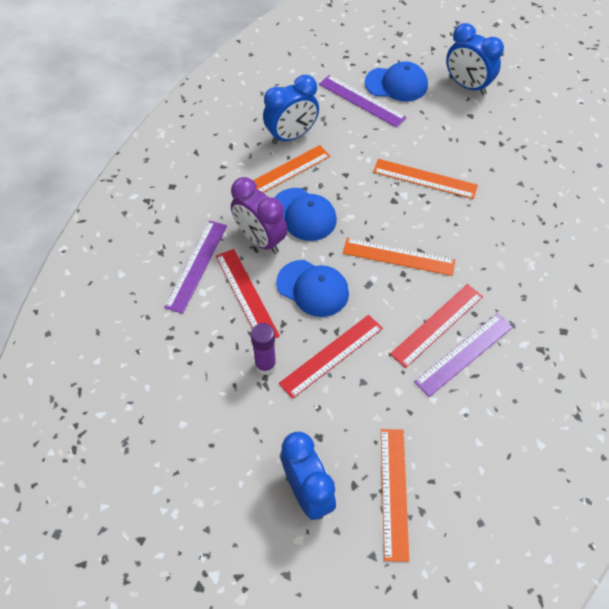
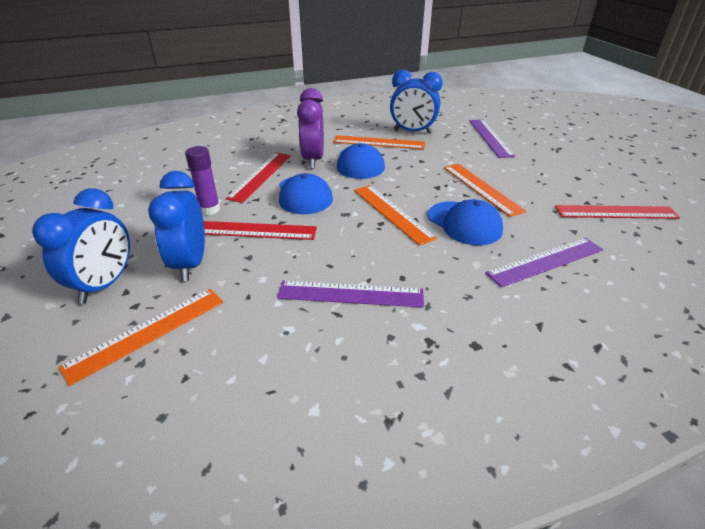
camera: 45 degrees right, 20 degrees down
(196, 265) = (258, 151): purple ruler -> purple ruler (545, 261)
(396, 84) = (531, 141): blue cap -> blue cap (464, 223)
(437, 325) = (358, 263): red ruler -> red ruler (615, 212)
(467, 86) = (597, 163): blue clock -> blue clock (190, 264)

